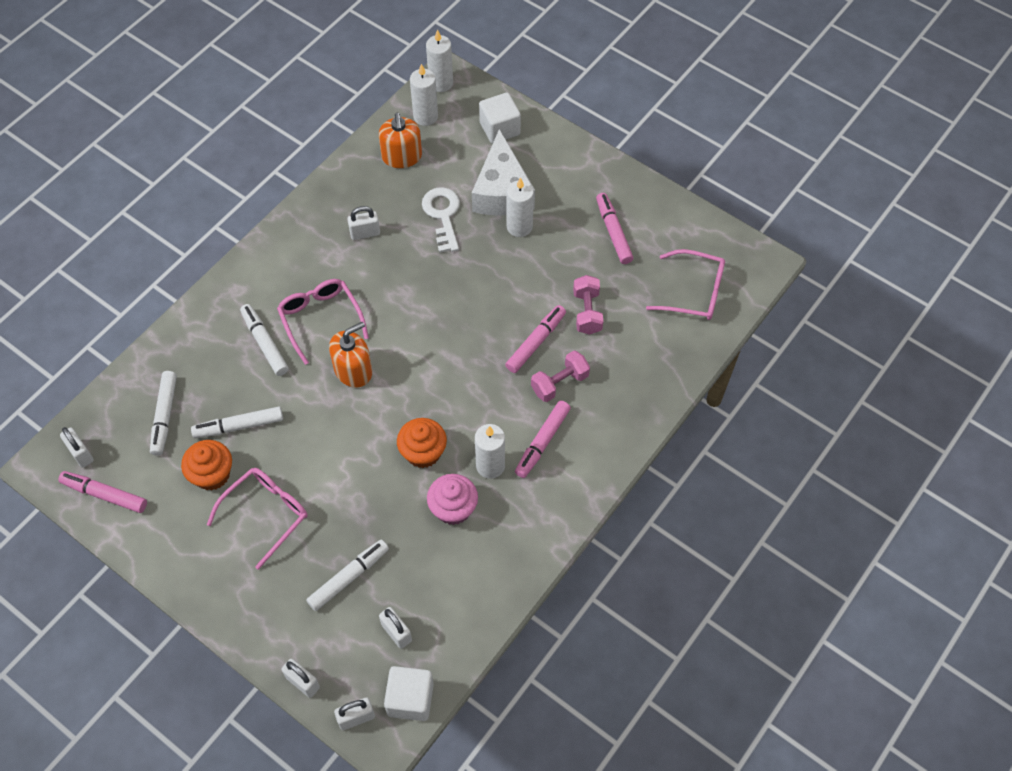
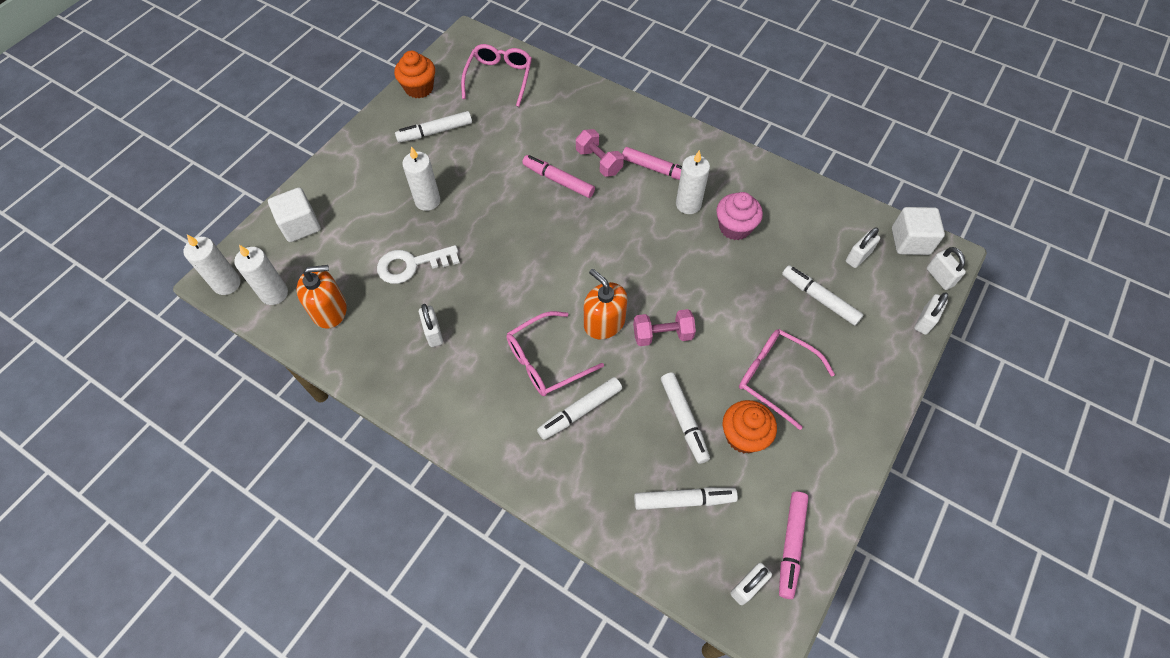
camera: 95 degrees left, 0 degrees up
(423, 452) = (684, 255): orange cupcake -> orange cupcake (419, 88)
(502, 191) = (383, 218): white cheese -> none
(587, 312) = (523, 146): pink dumbbell -> pink dumbbell (662, 335)
(613, 232) = (435, 132): pink marker -> white marker

